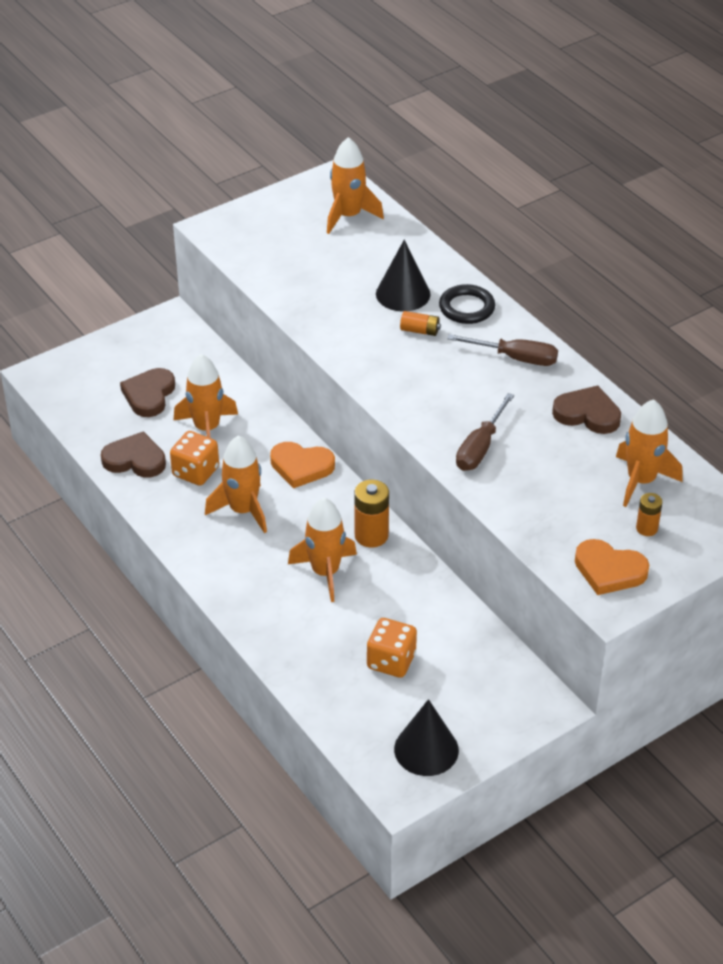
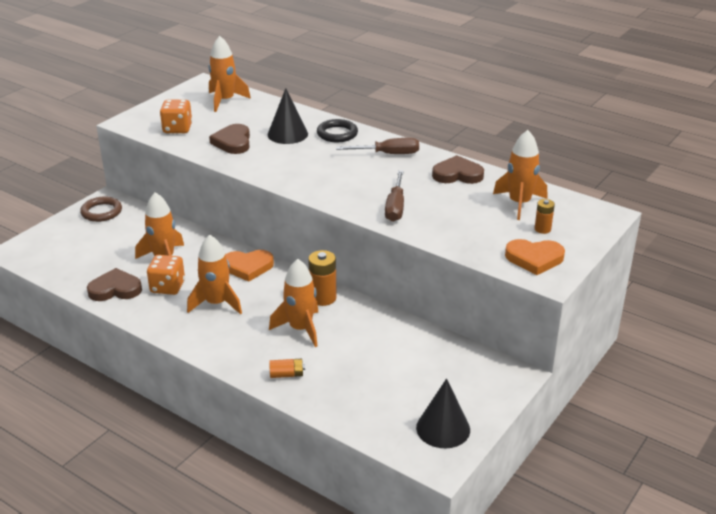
camera: 20 degrees left, 10 degrees down
(149, 395) = (109, 247): brown heart -> brown heart (233, 142)
(159, 338) = (101, 212): none -> brown ring
(391, 661) = (382, 375): orange dice -> orange dice (177, 129)
(420, 330) = (311, 151): orange battery -> orange battery (287, 374)

